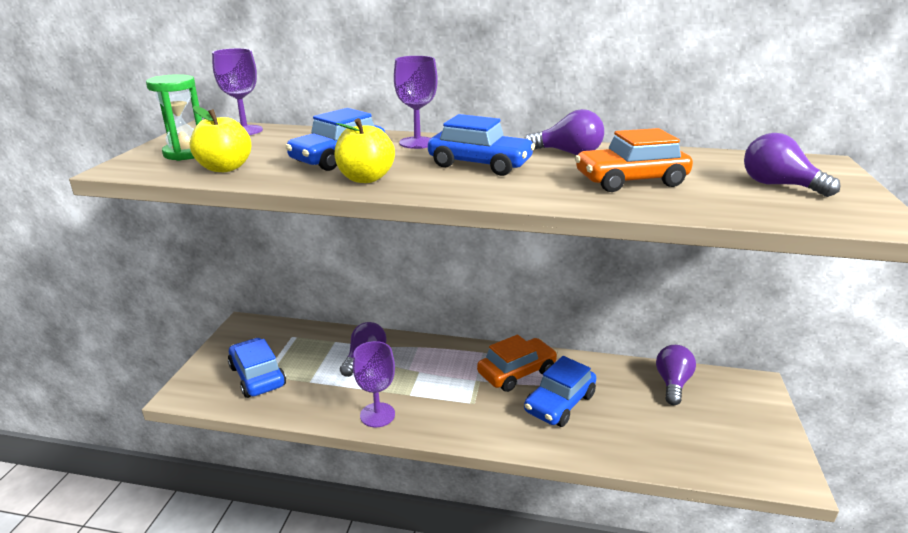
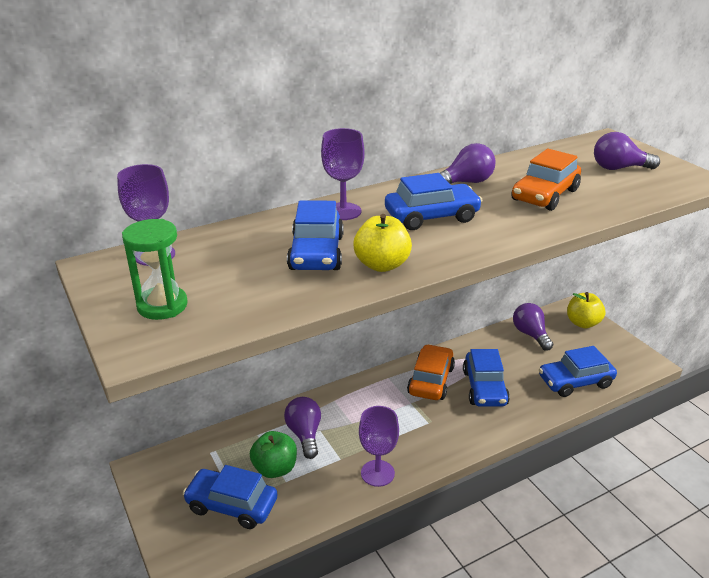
camera: 40 degrees left, 5 degrees up
(225, 168) = (242, 305): yellow apple -> yellow apple (582, 323)
(314, 369) = (275, 468): none -> green apple
(667, 448) = (575, 382): none -> blue car

